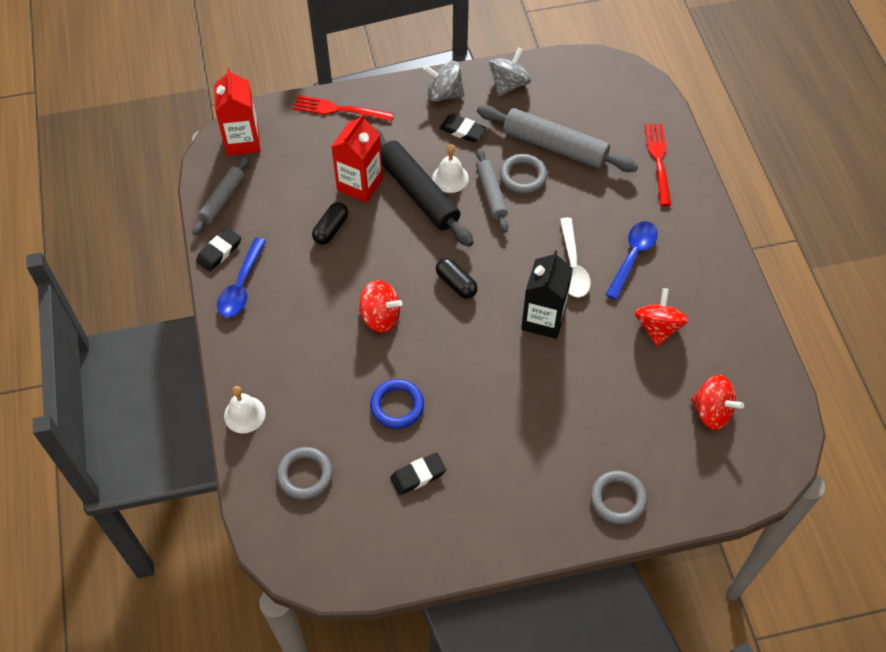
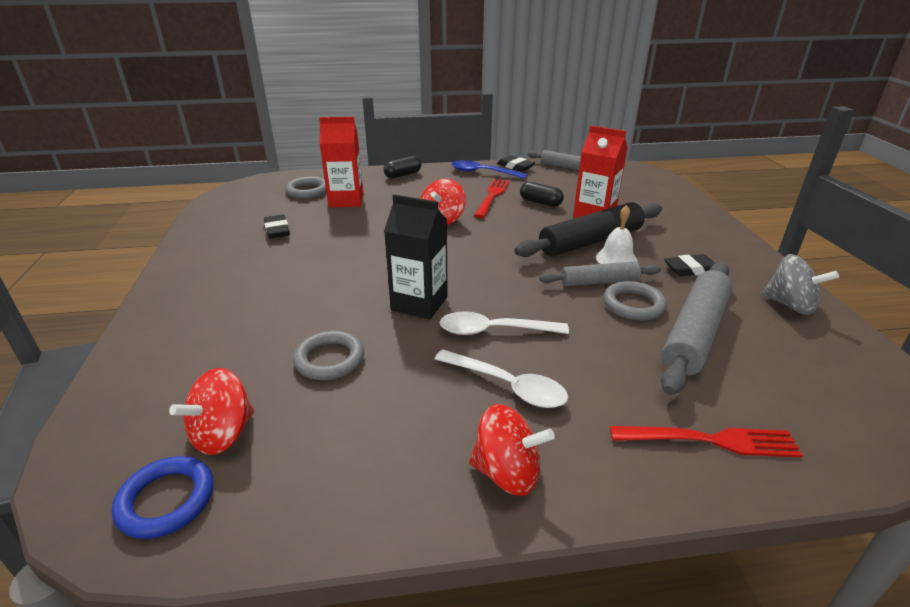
camera: 95 degrees right, 25 degrees down
(242, 141) = (629, 173): red carton -> red carton (346, 200)
(244, 414) = (369, 174): white bell -> none
(339, 110) = (686, 208): red fork -> red fork (492, 196)
(397, 406) = (349, 224): blue ring -> blue ring (166, 500)
(444, 94) = (743, 261): grey spinning top -> none
(456, 283) = (475, 255): black capsule -> black capsule (403, 175)
(462, 130) = (691, 269): black eraser -> black eraser turned 45 degrees clockwise
(618, 499) = (167, 334): grey ring -> grey ring (329, 359)
(632, 257) = (507, 386): blue spoon -> white spoon
(657, 328) = (382, 396): red spinning top -> red spinning top (507, 472)

